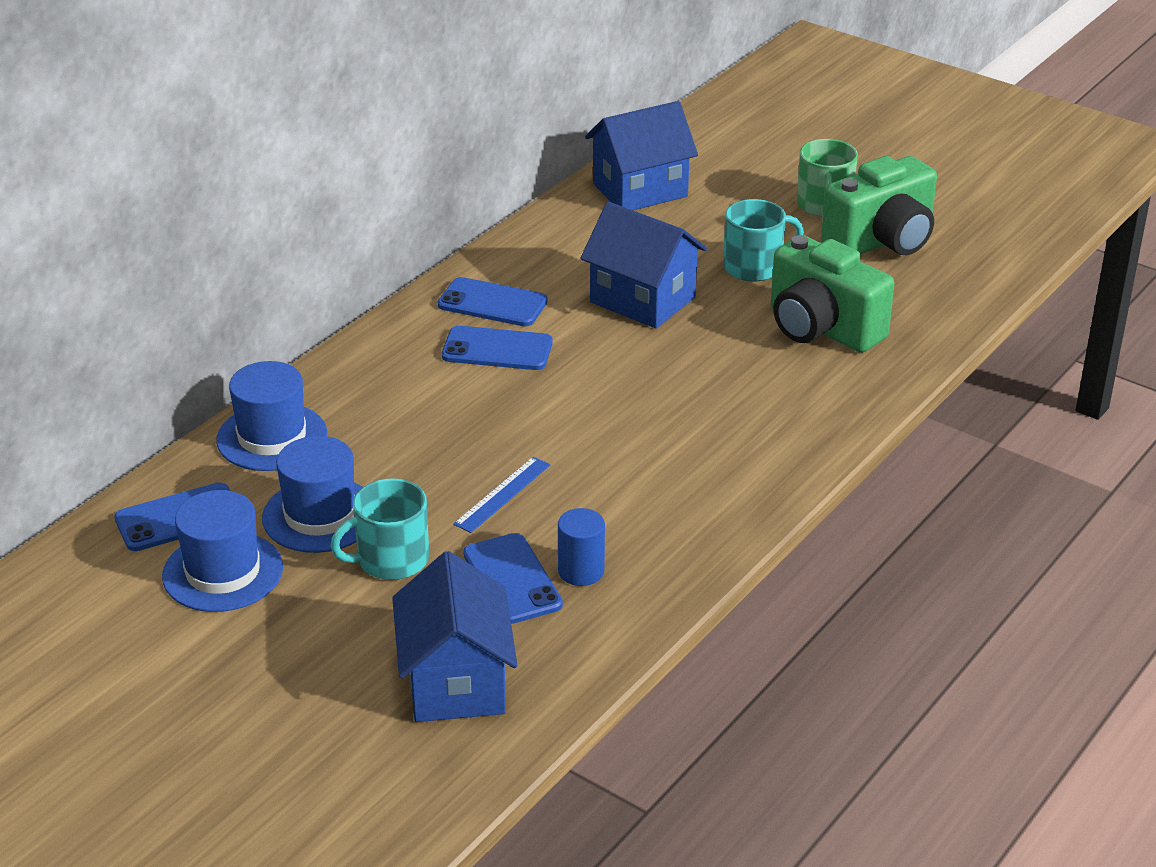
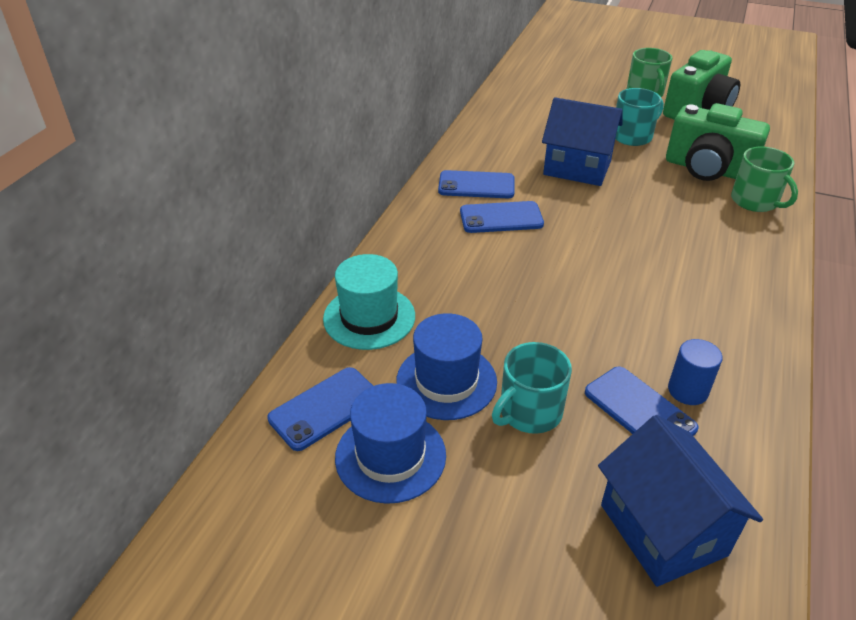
camera: 15 degrees left, 5 degrees up
(272, 437) = (369, 317): blue hat -> turquoise hat
(502, 494) = (580, 333): blue ruler -> none
(640, 190) = (524, 99): blue house -> none
(850, 380) = (755, 201): none -> green mug

